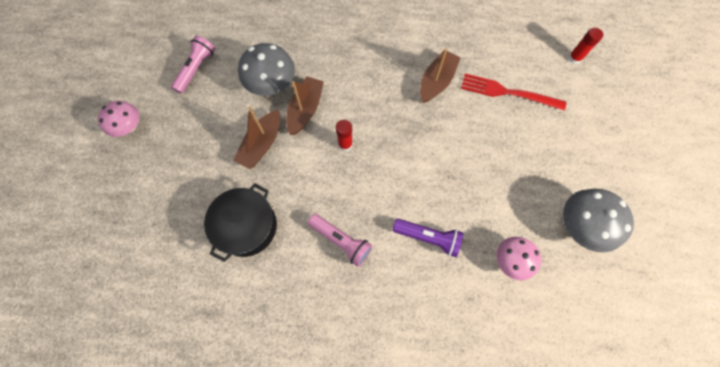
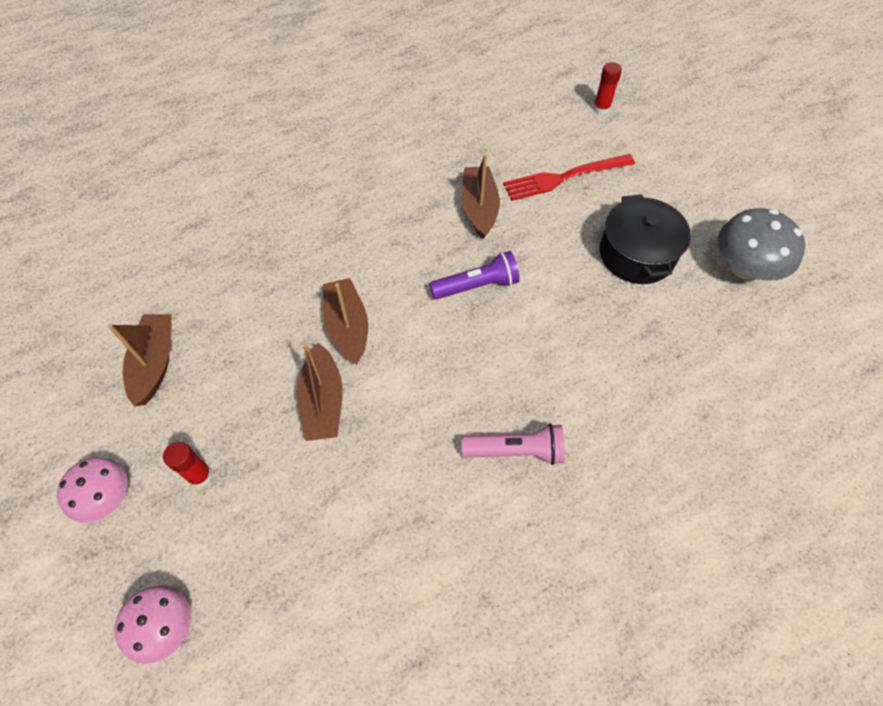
camera: 35 degrees left, 10 degrees down
(196, 69) = (155, 363): pink flashlight -> brown boat
(247, 226) = (384, 514): black pot -> black pot (637, 254)
(272, 84) = (279, 323): grey mushroom -> none
(345, 144) = (430, 337): red glue stick -> red glue stick (200, 476)
(428, 238) = (609, 380): purple flashlight -> purple flashlight (477, 286)
(511, 260) = (711, 346): pink mushroom -> pink mushroom (165, 626)

